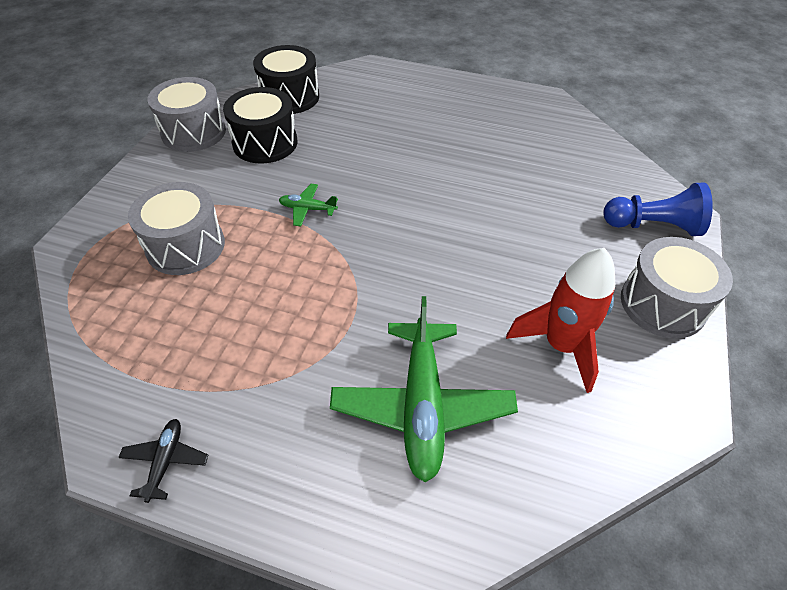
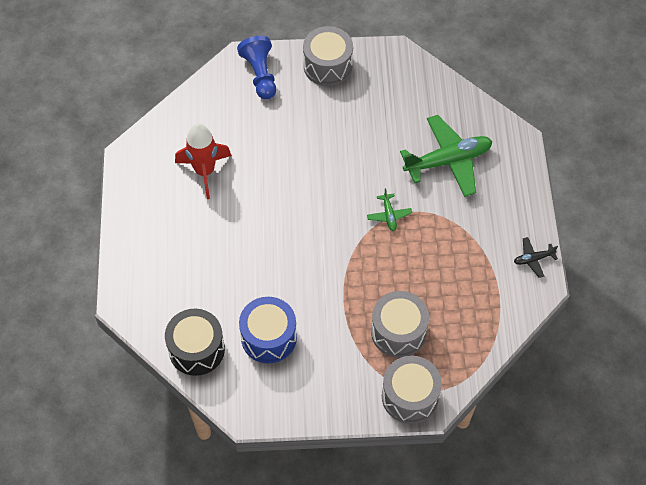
camera: 110 degrees left, 10 degrees up
(193, 132) = (276, 399): grey drum -> grey drum (410, 396)
(265, 143) = (269, 337): black drum -> blue drum
(308, 209) = (330, 274): green plane -> green plane (389, 215)
(560, 346) = (381, 108): red rocket -> red rocket (204, 171)

